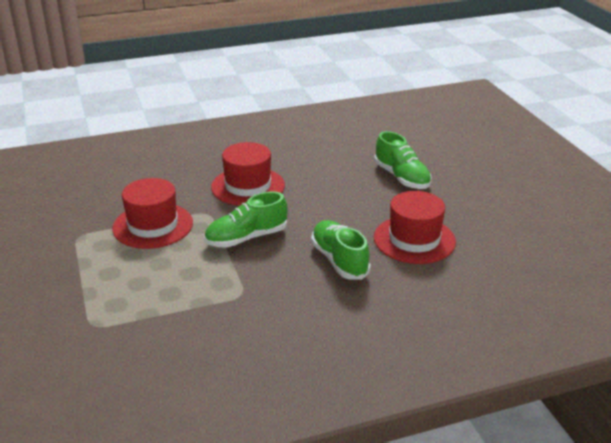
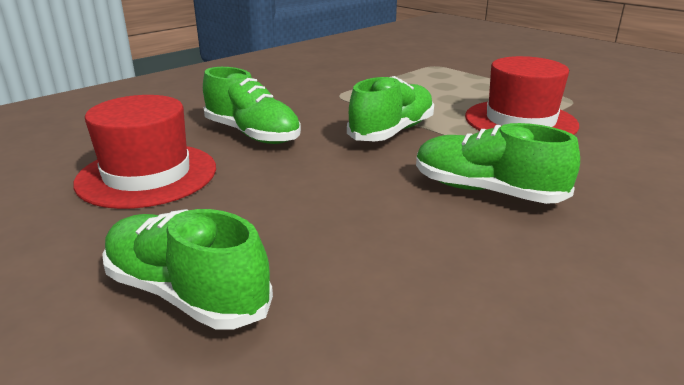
camera: 155 degrees right, 5 degrees down
(248, 186) = (486, 191): red hat -> green shoe

